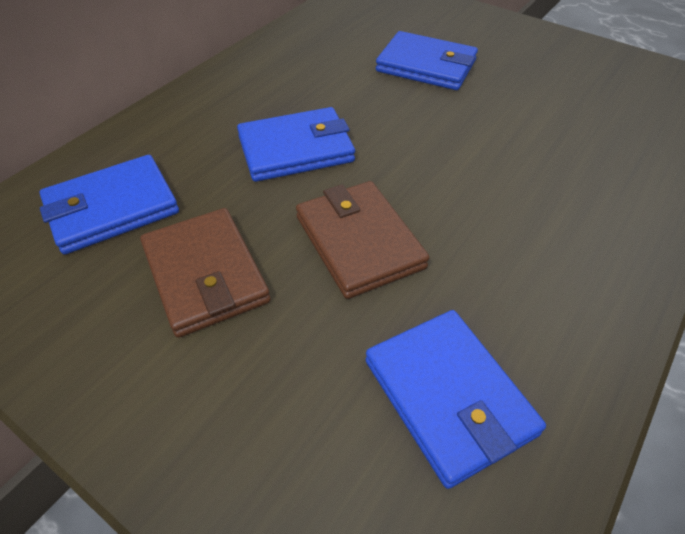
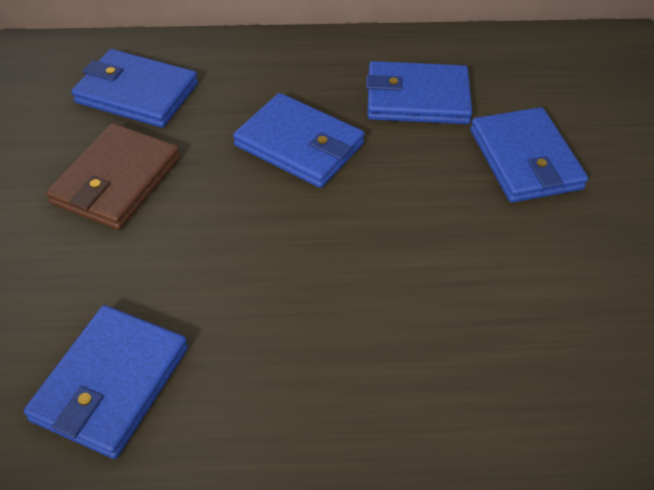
camera: 50 degrees right, 0 degrees up
(318, 75) = (417, 98): none -> blue wallet
(358, 242) = (226, 245): brown wallet -> none

